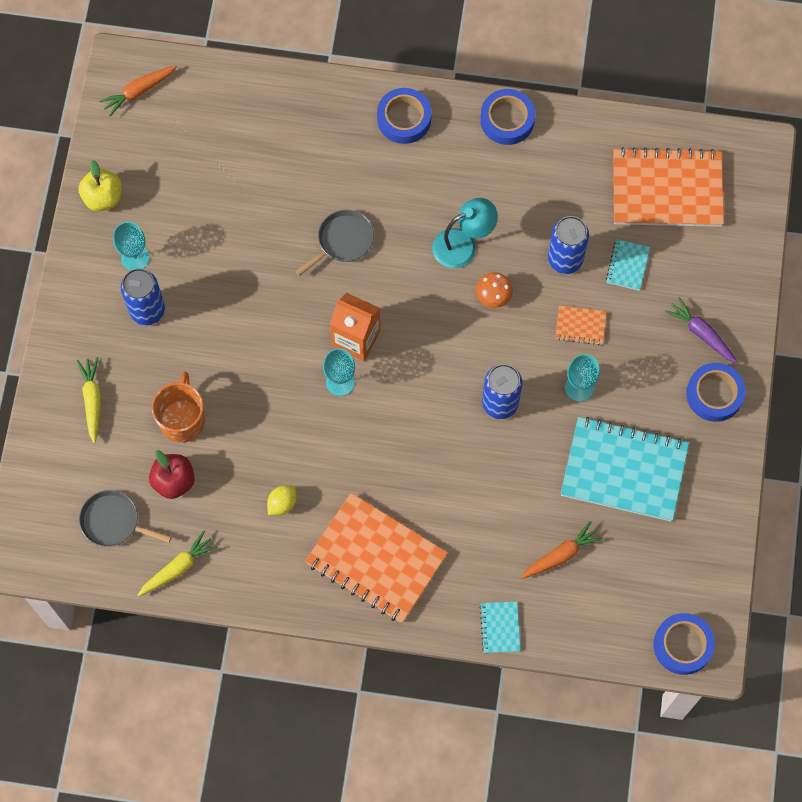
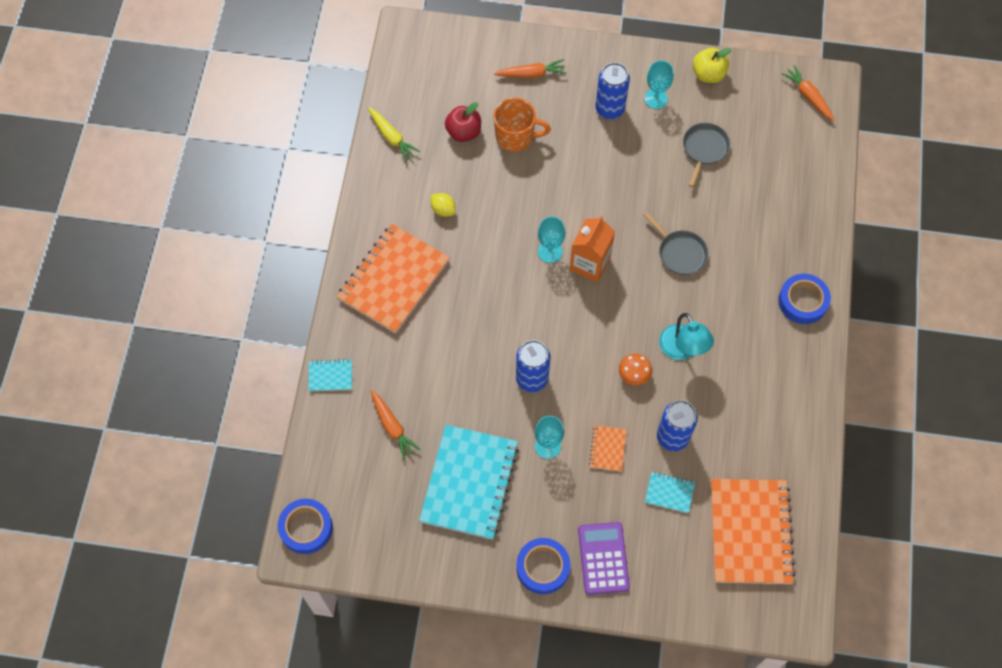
camera: 90 degrees right, 5 degrees down
(92, 400) = (531, 74): yellow carrot -> orange carrot
(113, 522) = (431, 92): grey pan -> grey pan (704, 149)
(507, 120) = (810, 389): blue tape -> none
(701, 334) = (603, 558): purple carrot -> purple calculator

